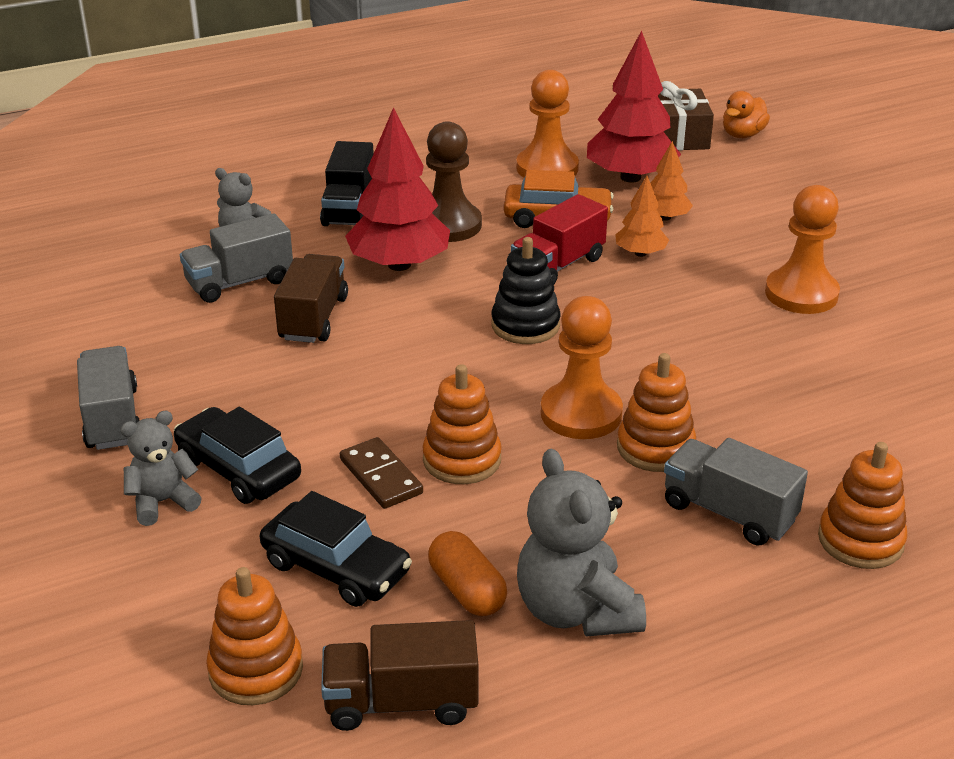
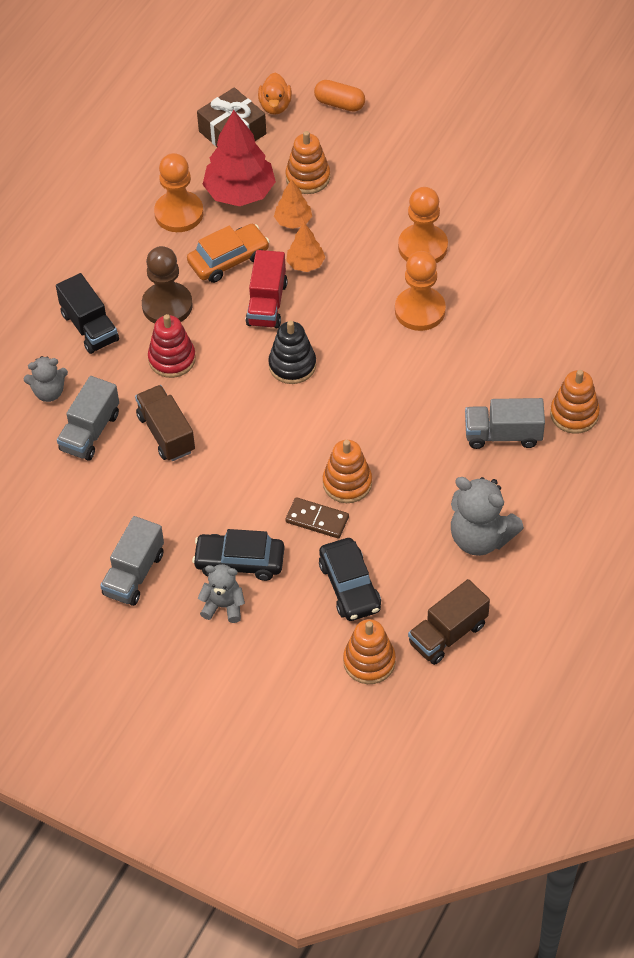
camera: 35 degrees left, 20 degrees up
(112, 418) = (134, 574): grey truck -> grey truck turned 105 degrees counterclockwise
(162, 502) = (223, 606): grey teddy bear -> grey teddy bear turned 75 degrees clockwise
(336, 567) = (350, 586): black car -> black car turned 75 degrees clockwise
(399, 265) = (172, 359): red tree -> red stacking toy
(467, 590) = (422, 559): orange capsule -> orange capsule (339, 104)
(581, 413) = (379, 413): orange pawn -> orange pawn (420, 310)
(655, 448) = (436, 414): orange stacking toy -> orange stacking toy (308, 177)

